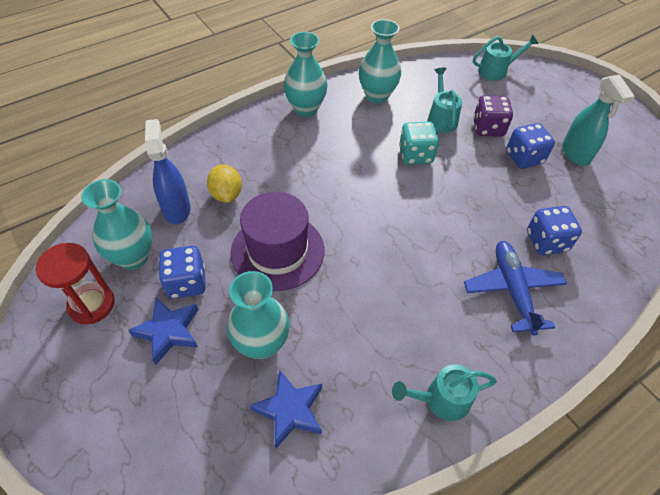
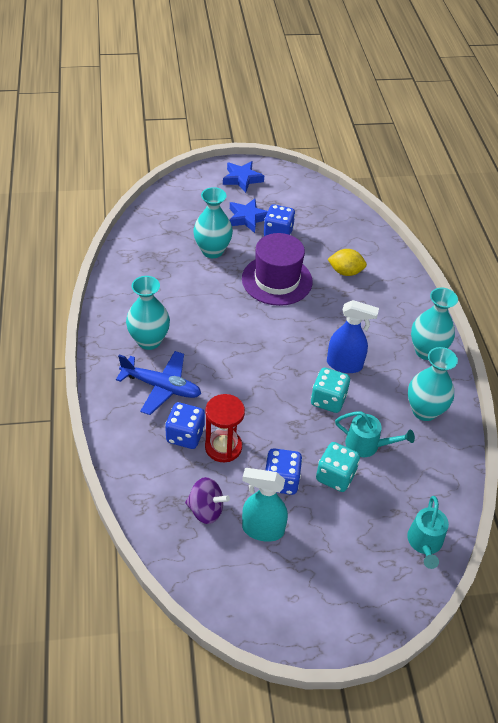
camera: 115 degrees right, 5 degrees down
(92, 304) = (287, 194): red hourglass -> red hourglass (223, 447)
(133, 257) = (313, 217): turquoise vase -> turquoise vase (149, 341)
(177, 209) = (345, 245): blue spray bottle -> blue spray bottle (344, 365)
(290, 410) = (164, 248): blue star -> blue star (242, 179)
(441, 400) = (120, 310): turquoise watering can -> none
(488, 128) = (335, 476): purple dice -> turquoise dice
(597, 194) = (206, 510): none -> purple spinning top

